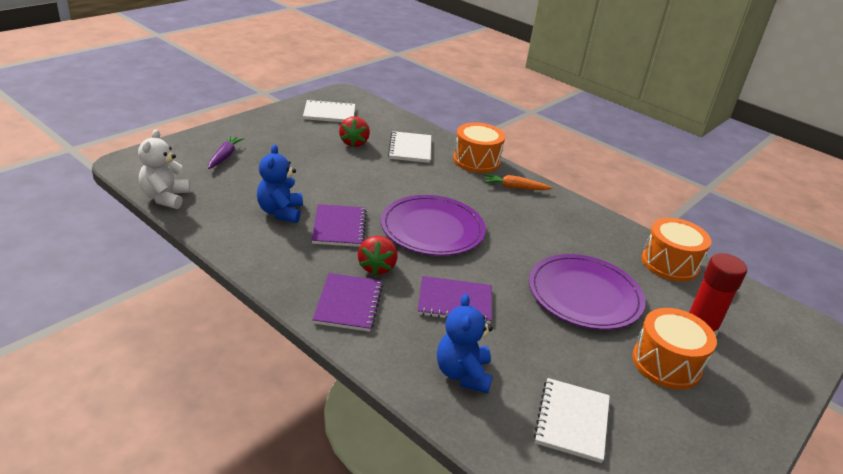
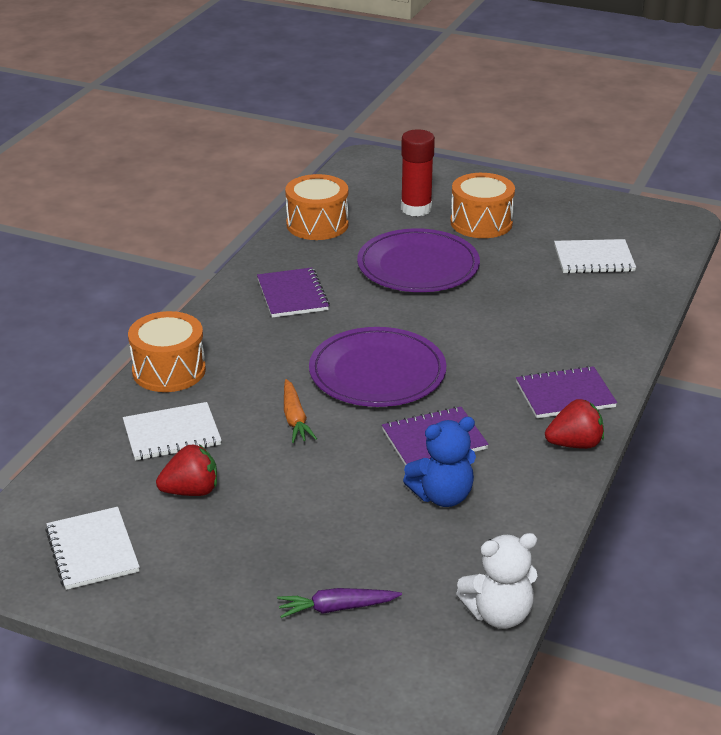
camera: 105 degrees left, 0 degrees up
(377, 267) = (488, 392): red strawberry -> red strawberry (574, 444)
(455, 302) = (499, 334): purple notebook -> purple notebook (292, 295)
(463, 374) = (594, 313): blue teddy bear -> none
(514, 187) = (225, 330): orange carrot -> orange carrot (295, 418)

